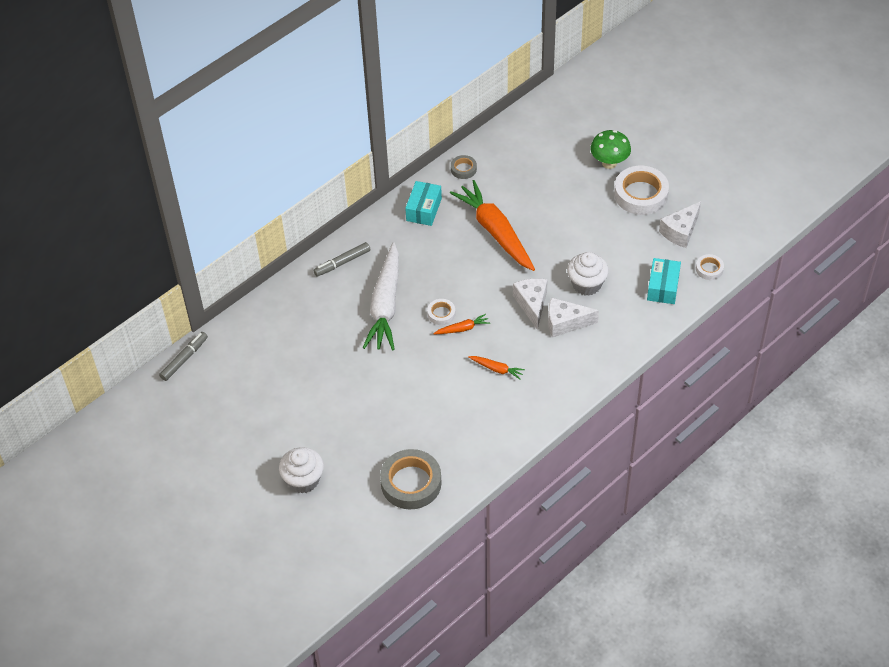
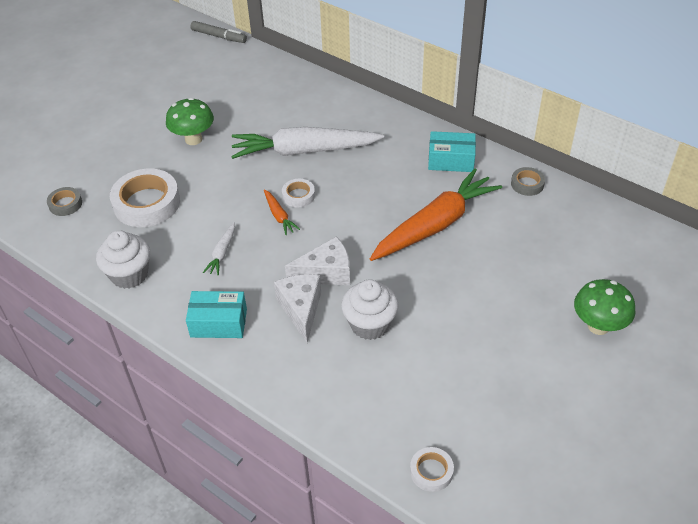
camera: 80 degrees right, 5 degrees down
(303, 480) = (76, 129): white cupcake -> white cupcake (129, 275)
(342, 263) = (356, 112): grey marker -> none
(346, 385) = (193, 139): none -> green mushroom
(411, 483) = (65, 204): grey tape -> grey tape, size x0.50
(497, 369) = (222, 253): orange carrot -> white carrot
(641, 194) = (552, 369): white tape -> white tape (147, 203)
(663, 287) = (383, 413): turquoise box -> turquoise box (219, 323)
(680, 231) = (496, 426): white cheese -> none

